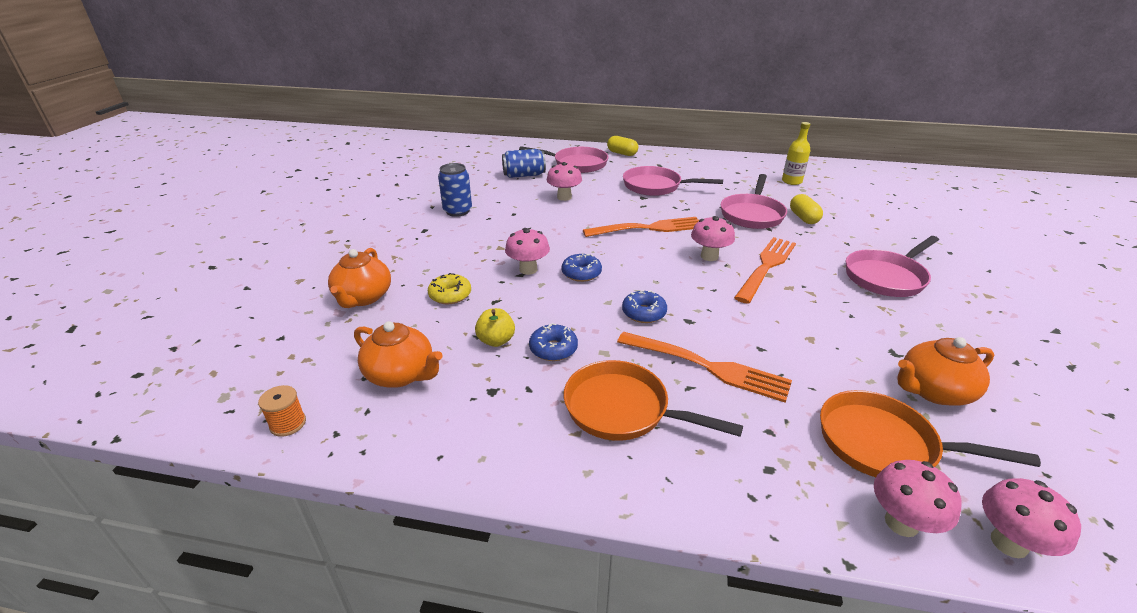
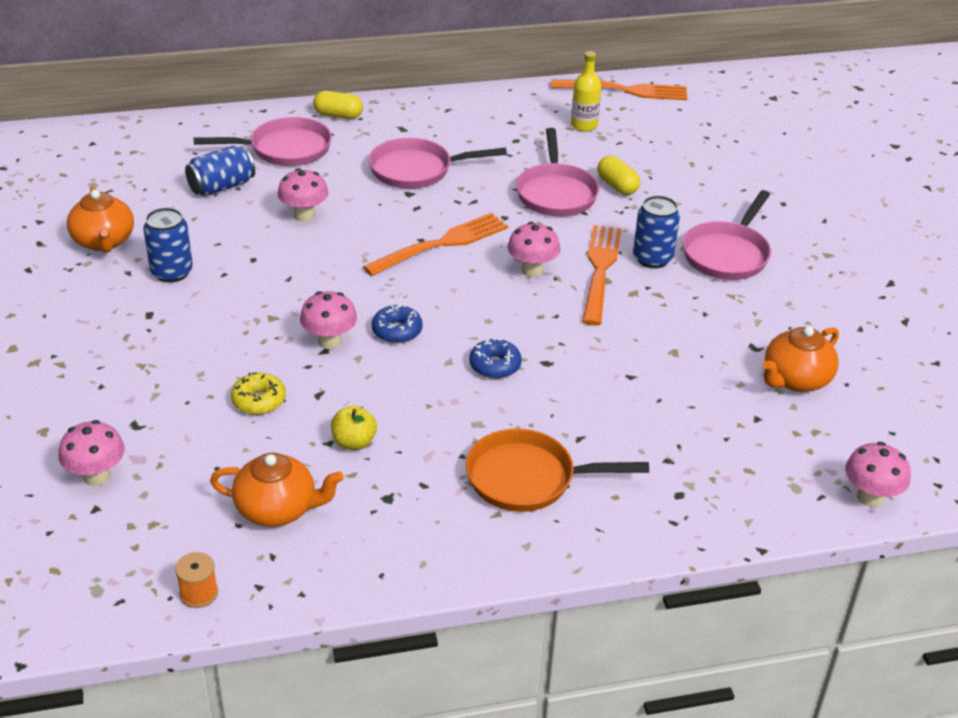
camera: 25 degrees left, 5 degrees up
(363, 297) = (152, 432): orange teapot -> orange teapot (104, 241)
(553, 349) = (422, 435): blue donut -> none
(707, 367) = (587, 411): orange fork -> orange fork (625, 90)
(815, 267) = (652, 258): none -> blue can
(884, 444) = (765, 443): orange pan -> none
(901, 523) = (792, 506): pink mushroom -> pink mushroom (97, 476)

